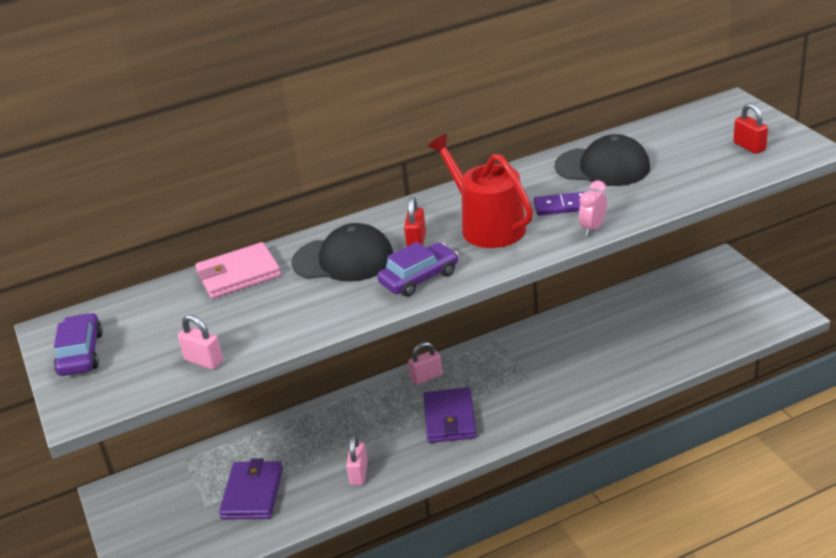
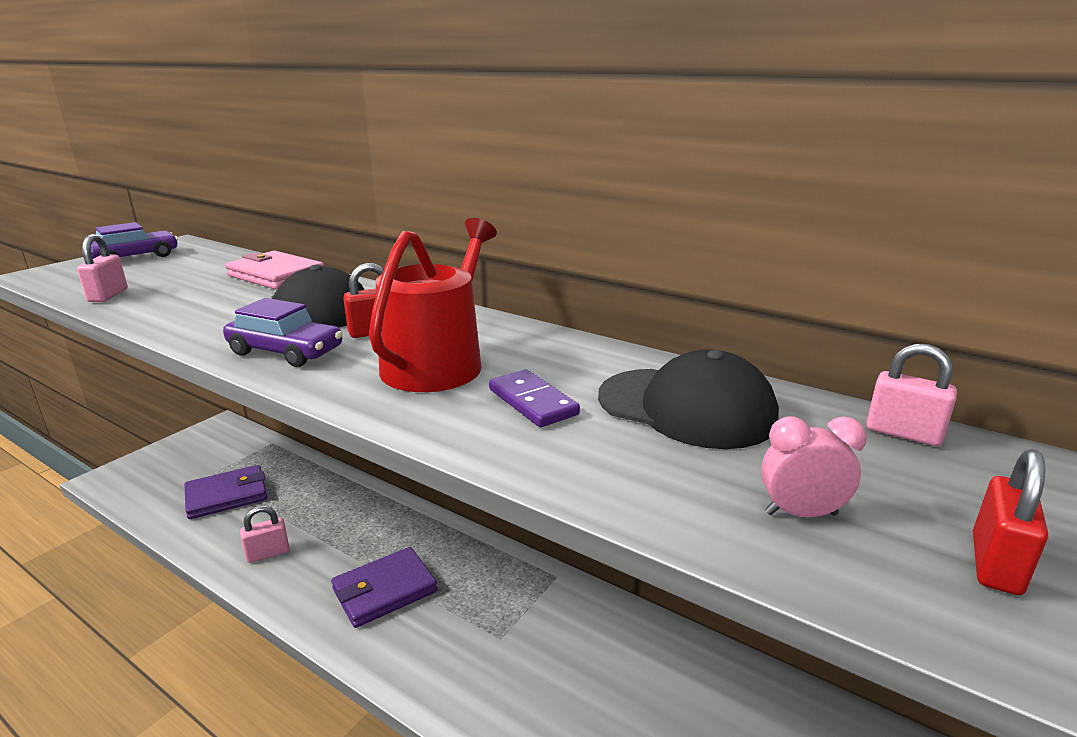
camera: 55 degrees right, 10 degrees down
(426, 377) = (452, 543): pink padlock -> pink padlock (903, 433)
(593, 228) = (482, 444): pink clock -> pink clock (801, 514)
(602, 167) = (686, 408): black cap -> black cap turned 45 degrees counterclockwise

